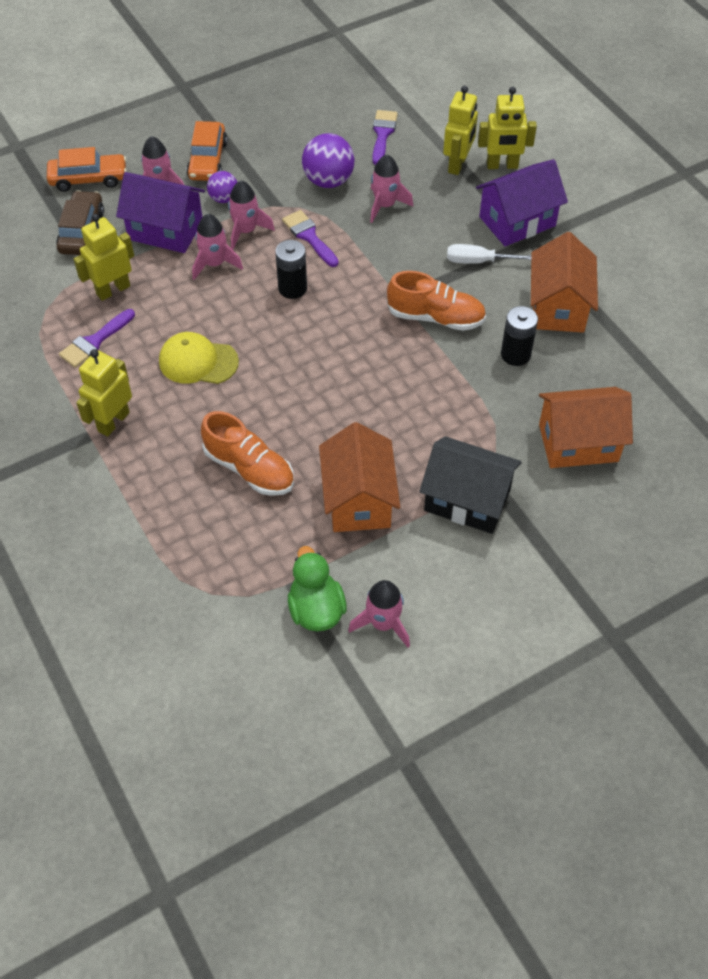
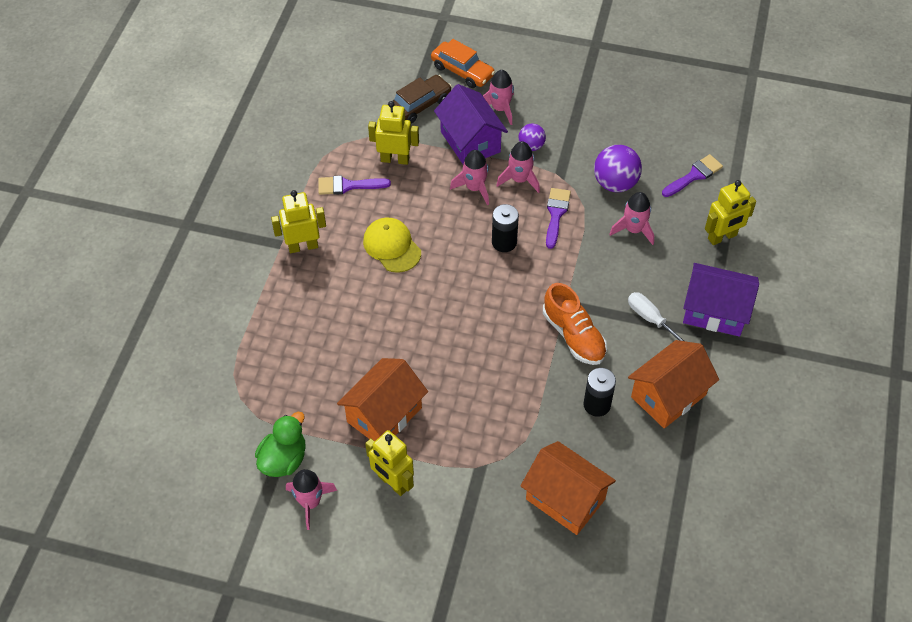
camera: 45 degrees right, 0 degrees up
(207, 160) = (551, 110): orange car -> none
(249, 469) = (344, 340): orange shoe -> none
(467, 500) = (448, 473): black house -> none
(502, 165) = (755, 262): yellow robot -> yellow robot (392, 483)

